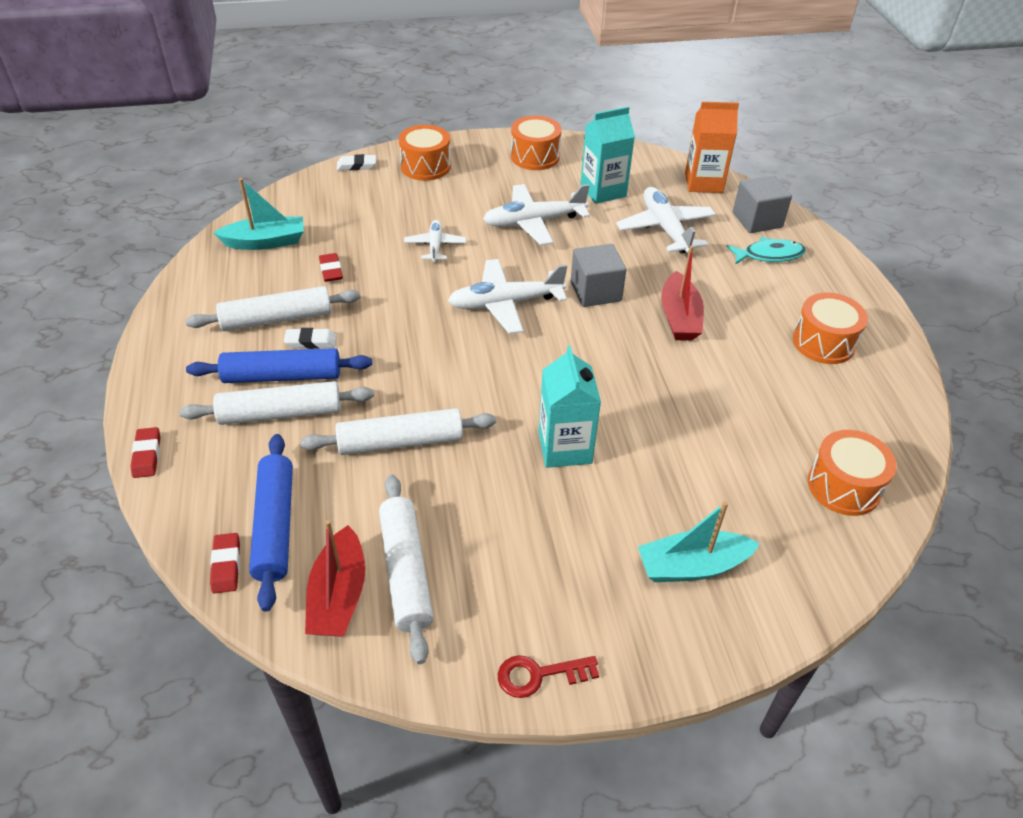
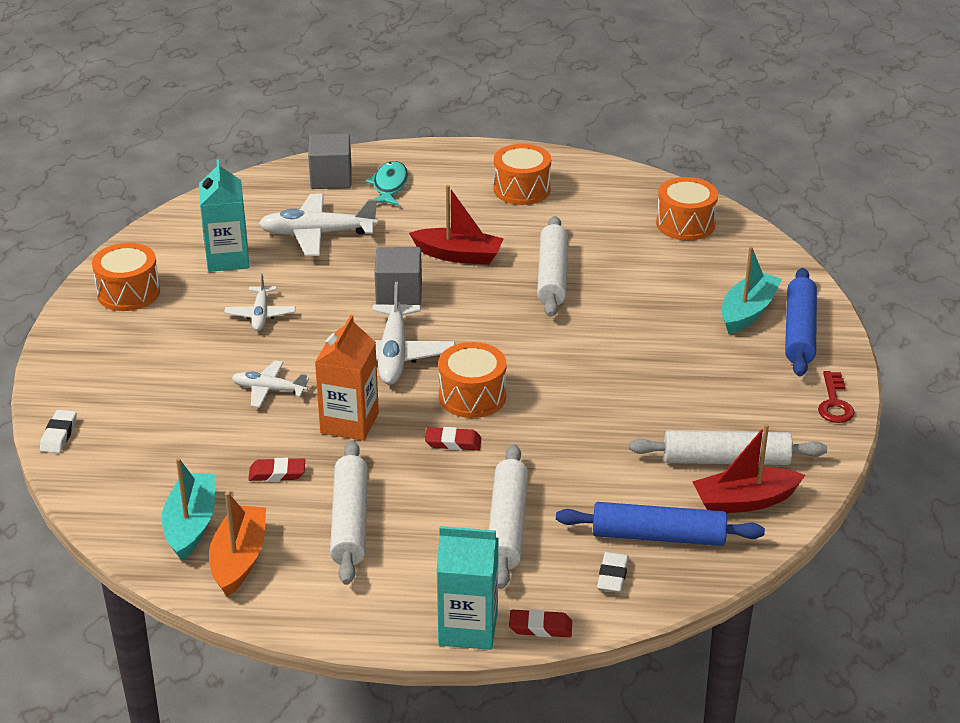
camera: 75 degrees left, 10 degrees down
(226, 565) = (699, 570): red eraser -> red eraser (453, 442)
(229, 272) = (239, 559): none -> orange boat
(282, 376) = (449, 522): blue rolling pin -> blue rolling pin (799, 332)
(311, 341) = (400, 497): white eraser -> white eraser (612, 576)
(338, 595) = (744, 501): red boat -> red boat turned 150 degrees clockwise
(400, 441) = (571, 447): white rolling pin -> white rolling pin (552, 276)
(425, 166) = (97, 378): orange drum -> orange drum (472, 396)
(533, 222) = (260, 315): white plane -> white plane, size x0.59
(565, 448) = (607, 351): turquoise carton -> turquoise carton (468, 628)
(692, 566) = (748, 312): turquoise boat -> turquoise boat turned 150 degrees counterclockwise
(703, 183) = (249, 194): orange carton -> orange carton (349, 423)

